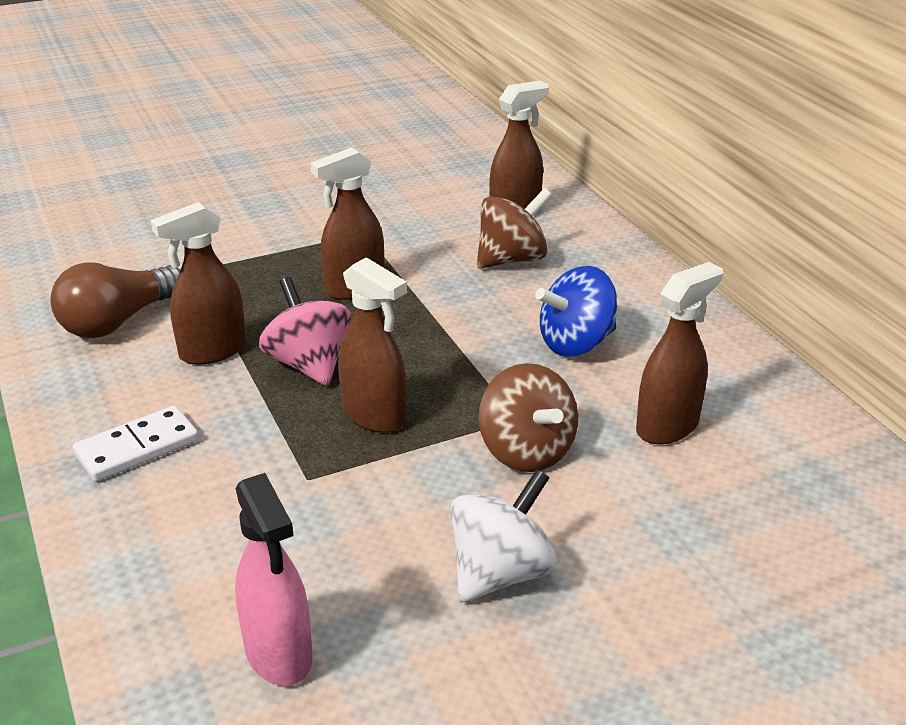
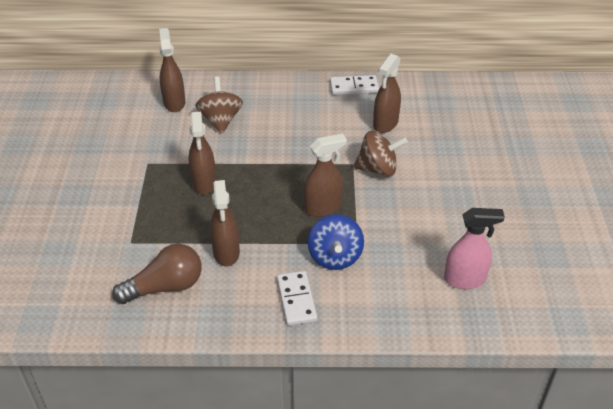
camera: 65 degrees left, 10 degrees up
(118, 321) = (165, 287): brown light bulb -> brown light bulb turned 90 degrees counterclockwise
(309, 364) = (264, 219): pink spinning top -> none
(501, 572) = (448, 202): white spinning top -> none
(576, 343) = (309, 126): blue spinning top -> blue spinning top (335, 257)
(667, 427) = (385, 124): brown spray bottle -> brown spray bottle turned 135 degrees counterclockwise
(738, 361) = (354, 87): none -> white domino

